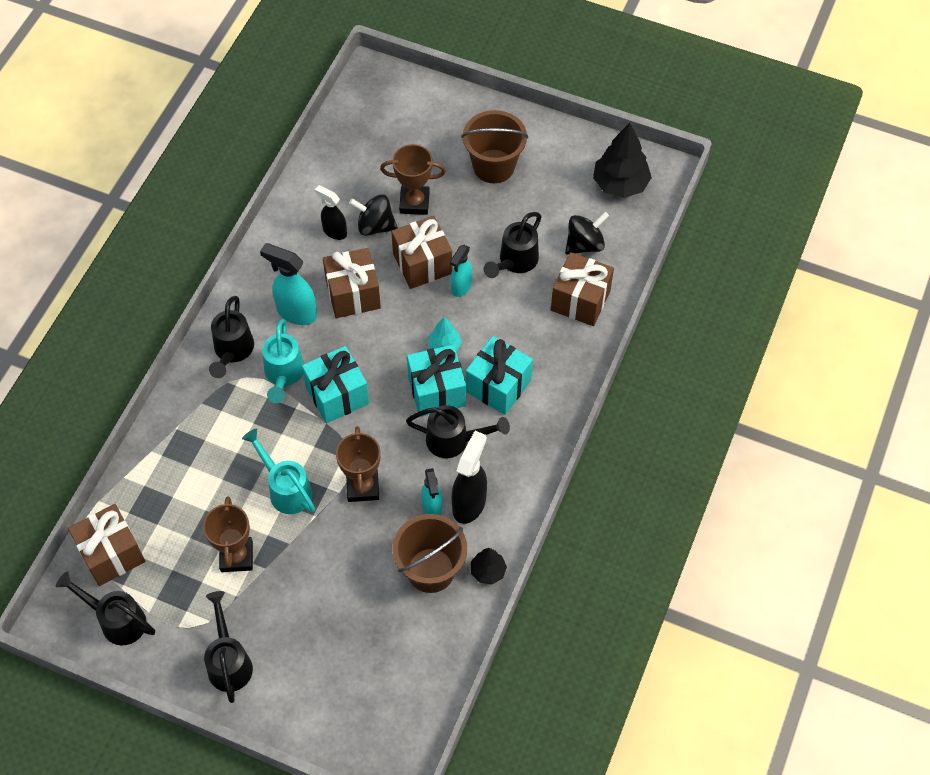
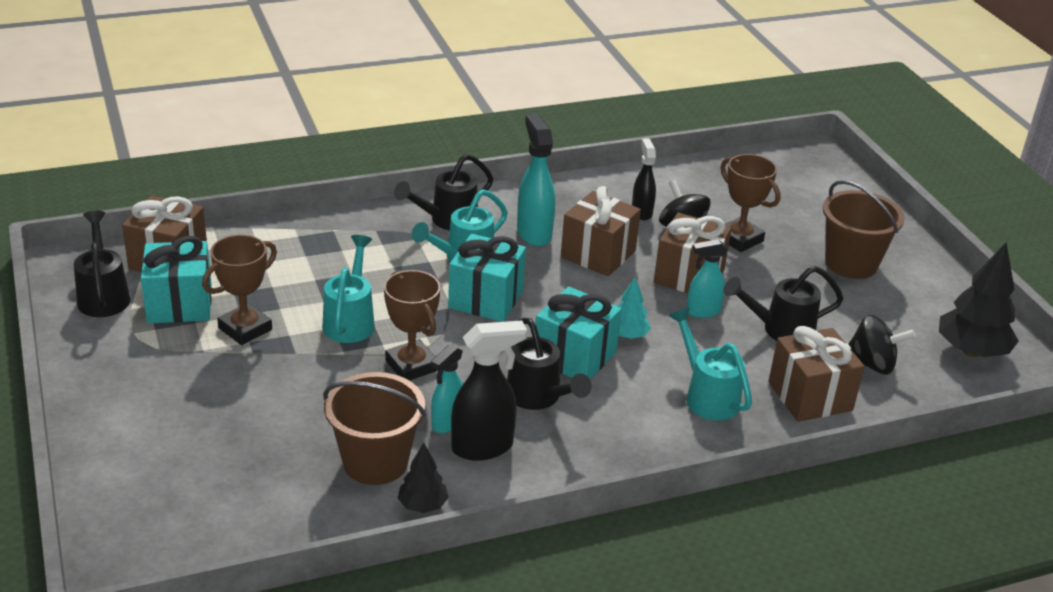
camera: 45 degrees right, 25 degrees down
(229, 661) = (127, 382): black watering can -> none
(362, 487) = (411, 366): brown trophy -> brown trophy turned 75 degrees counterclockwise
(498, 386) = (637, 393): turquoise gift -> turquoise gift (179, 304)
(532, 351) = (707, 395): none -> turquoise watering can

